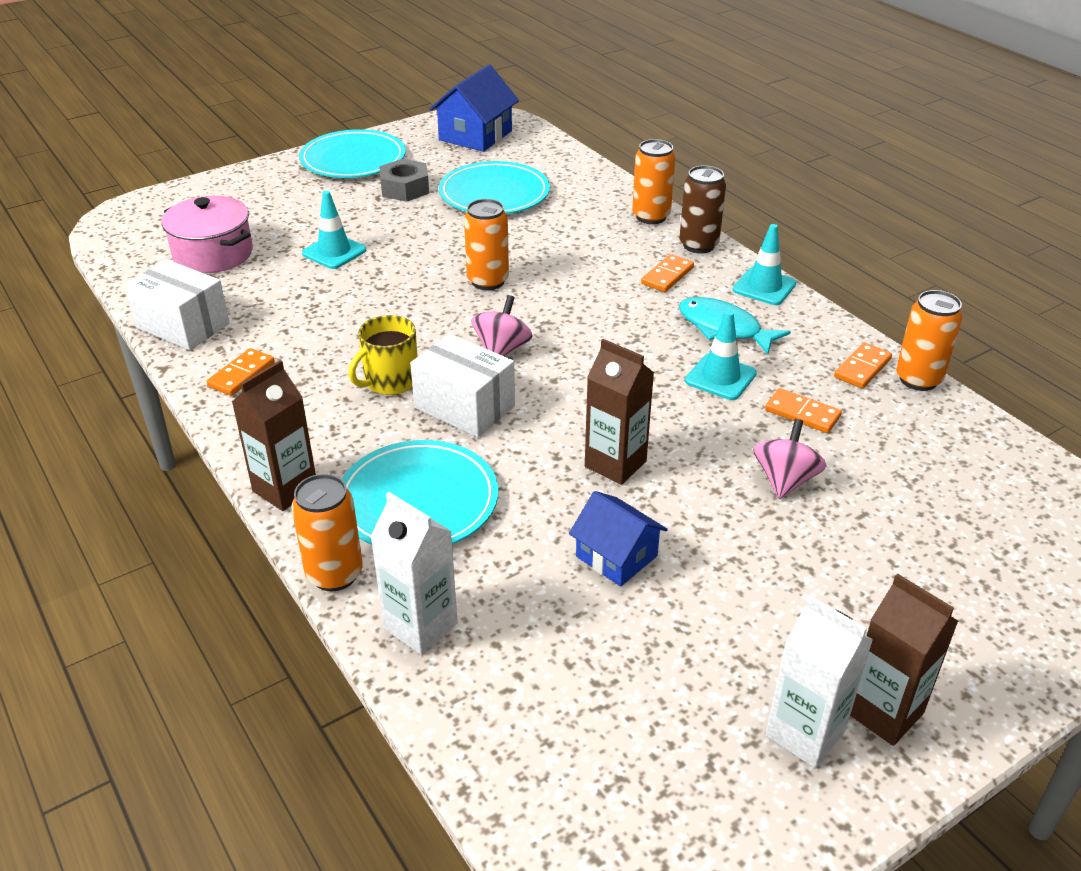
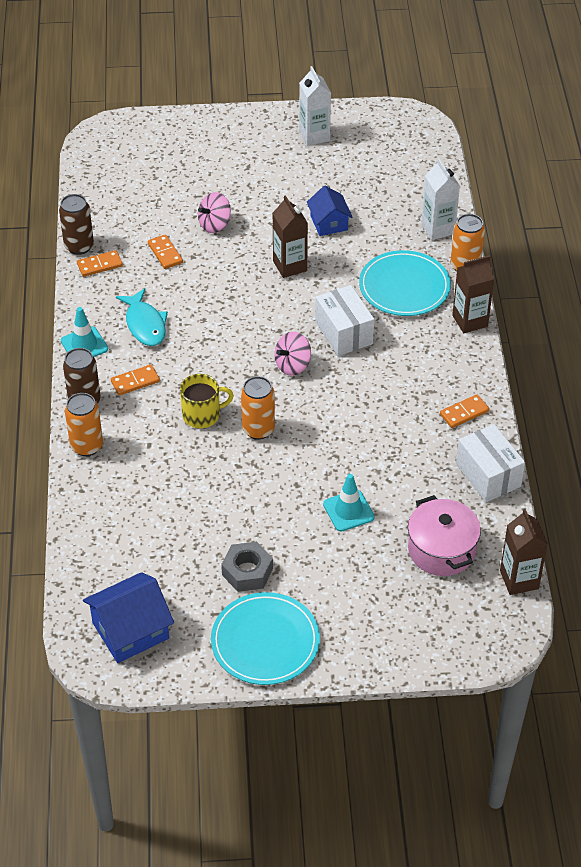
camera: 150 degrees left, 10 degrees up
(390, 381) = (375, 369): yellow mug -> yellow mug (202, 415)
(494, 193) = (180, 530): turquoise plate -> none
(720, 377) = (184, 292): turquoise traffic cone -> none
(884, 712) = (277, 130): brown carton -> brown carton (519, 580)
(918, 379) = (79, 246): orange can -> brown can

